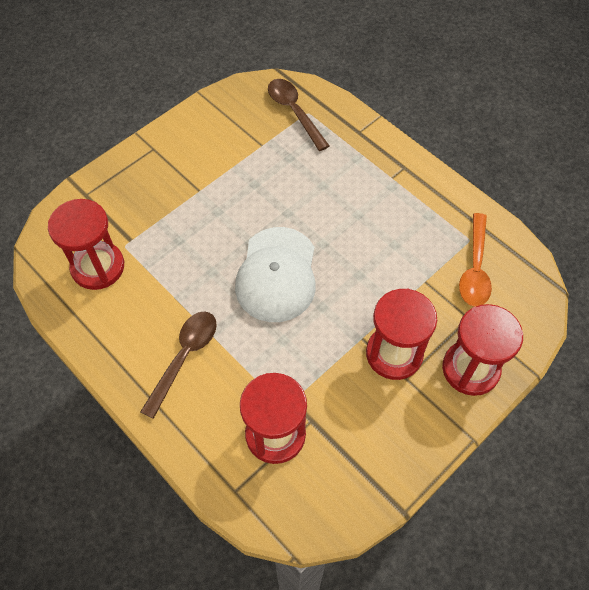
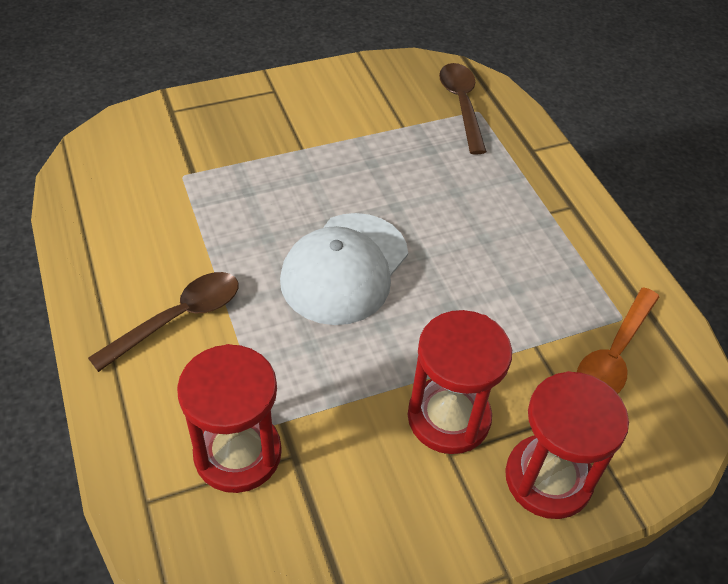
camera: 20 degrees right, 10 degrees down
(98, 267) = (139, 186): red hourglass -> none

